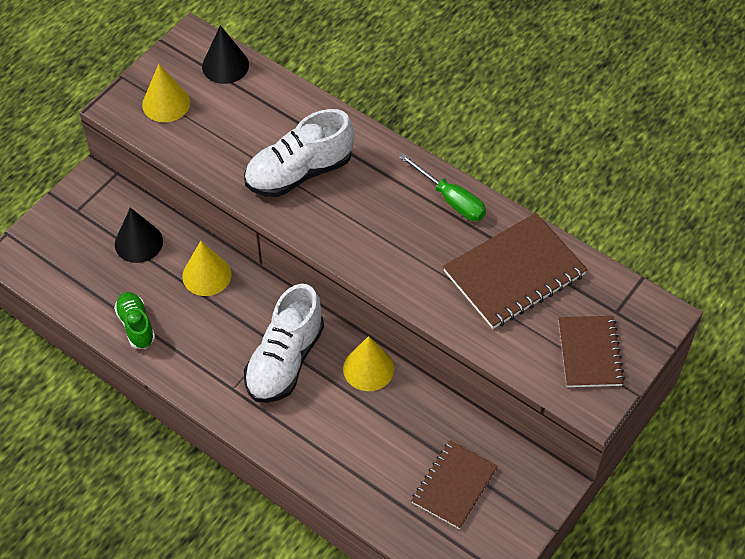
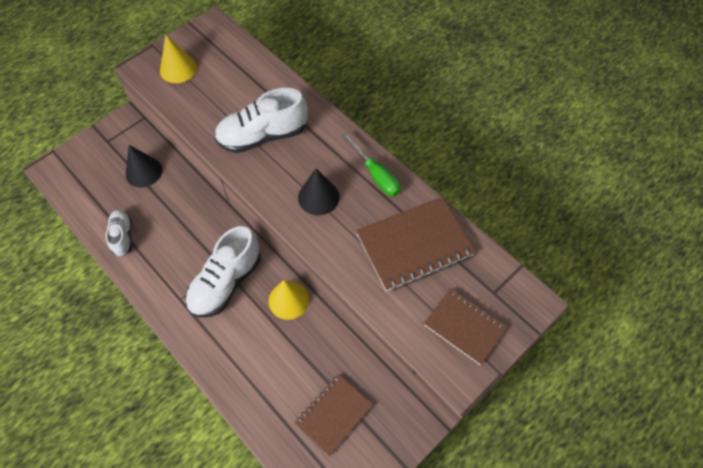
camera: 10 degrees right, 5 degrees up
(136, 325) = (122, 236): green shoe -> white shoe
(206, 275) = (186, 204): yellow cone -> none
(225, 65) = (230, 47): black cone -> black cone (318, 197)
(589, 353) = (464, 326): brown notebook -> brown notebook turned 60 degrees counterclockwise

